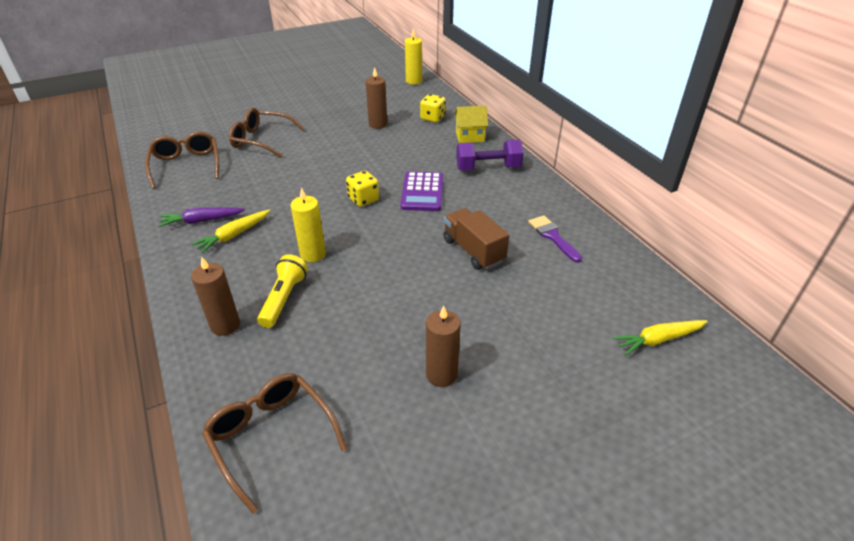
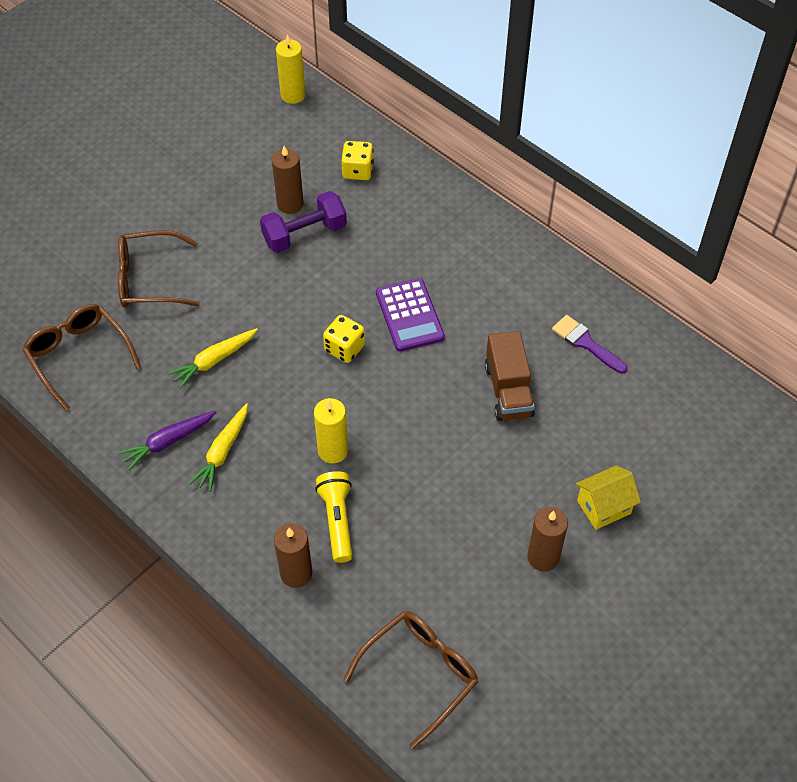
camera: 20 degrees left, 15 degrees up
(271, 437) = (420, 674): brown glasses -> brown glasses turned 105 degrees clockwise
(470, 136) = (423, 196): yellow house -> yellow house (604, 507)
(473, 251) = (508, 390): brown truck -> brown truck turned 135 degrees counterclockwise
(488, 168) = (470, 250): purple dumbbell -> purple dumbbell (304, 234)
(658, 340) = (729, 450): yellow carrot -> yellow carrot (214, 361)

